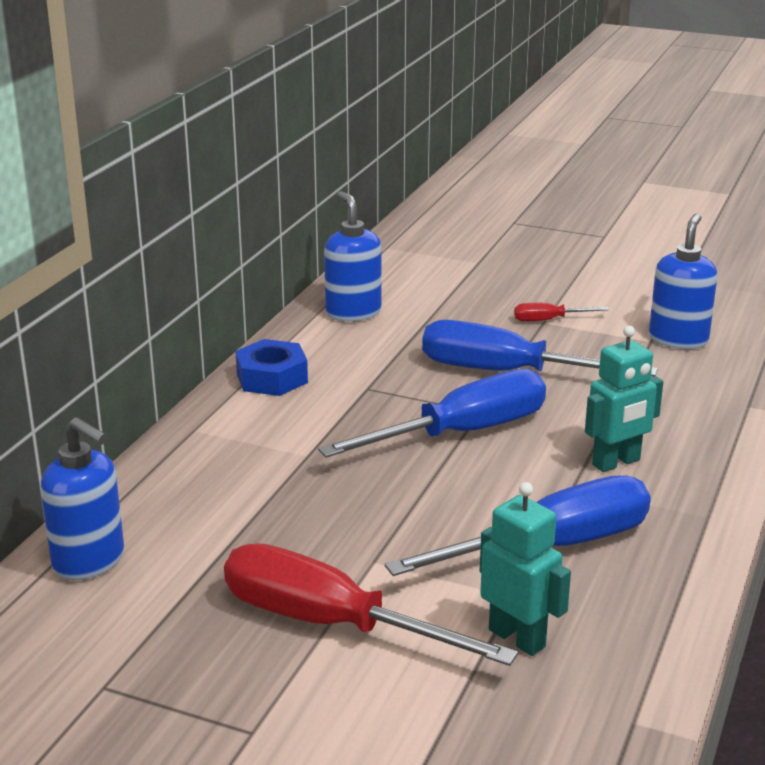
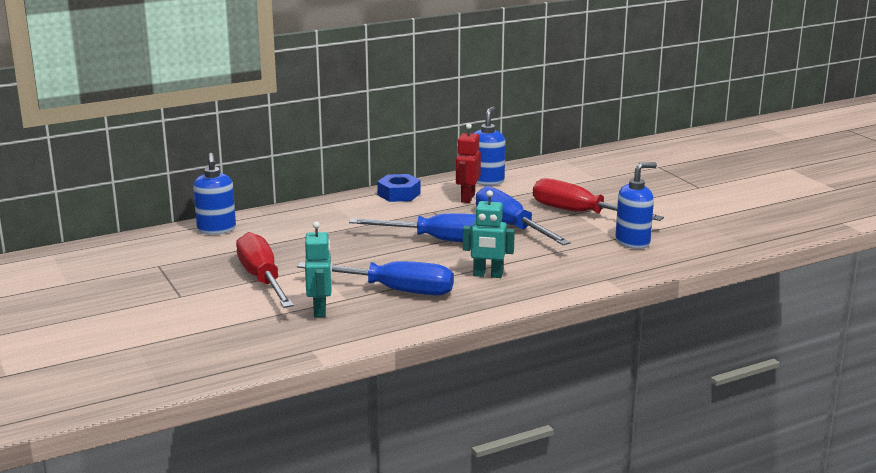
camera: 40 degrees right, 5 degrees down
(375, 349) = (467, 198): none -> red robot
(548, 320) = (580, 213): red screwdriver -> red screwdriver, size x2.28

